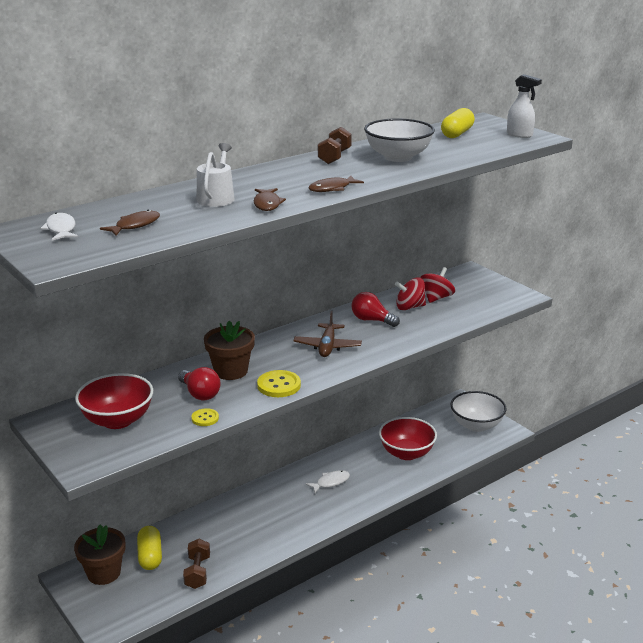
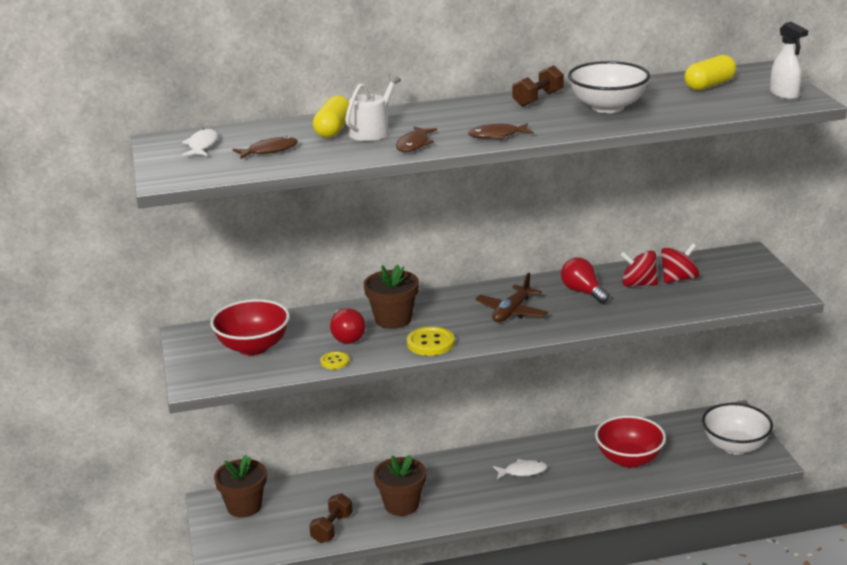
camera: 25 degrees right, 0 degrees up
(150, 556) = (295, 501): yellow capsule -> yellow capsule (333, 130)
(247, 535) = (401, 505): none -> brown flower pot

